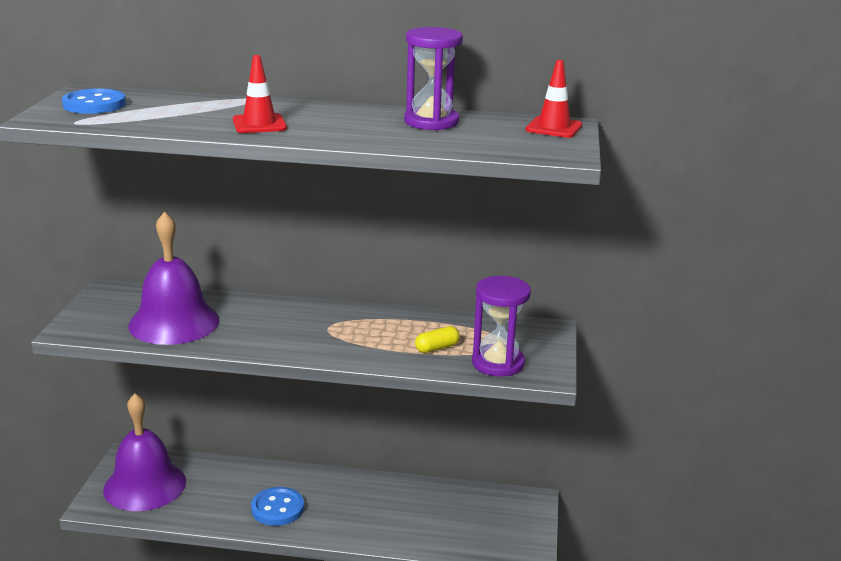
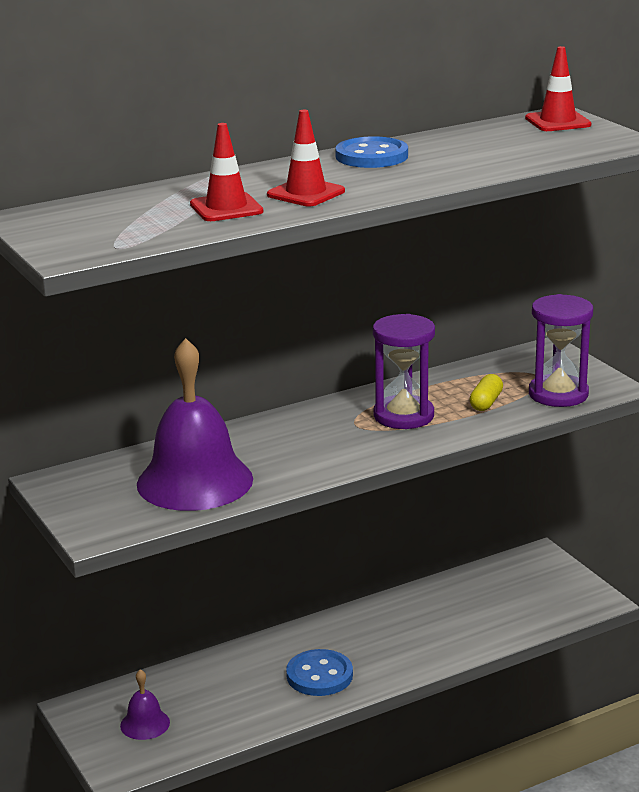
camera: 35 degrees left, 0 degrees up
(94, 104) = (80, 225): blue button -> blue button (371, 156)
(145, 485) = (145, 724): purple bell -> purple bell, size x0.45
(191, 119) = (226, 208): none -> red traffic cone
(431, 122) = (448, 146): purple hourglass -> purple hourglass (403, 416)

